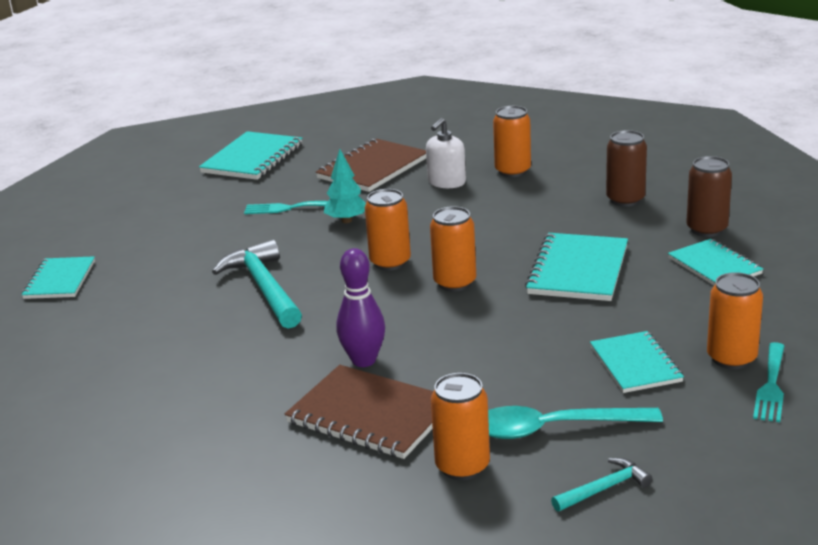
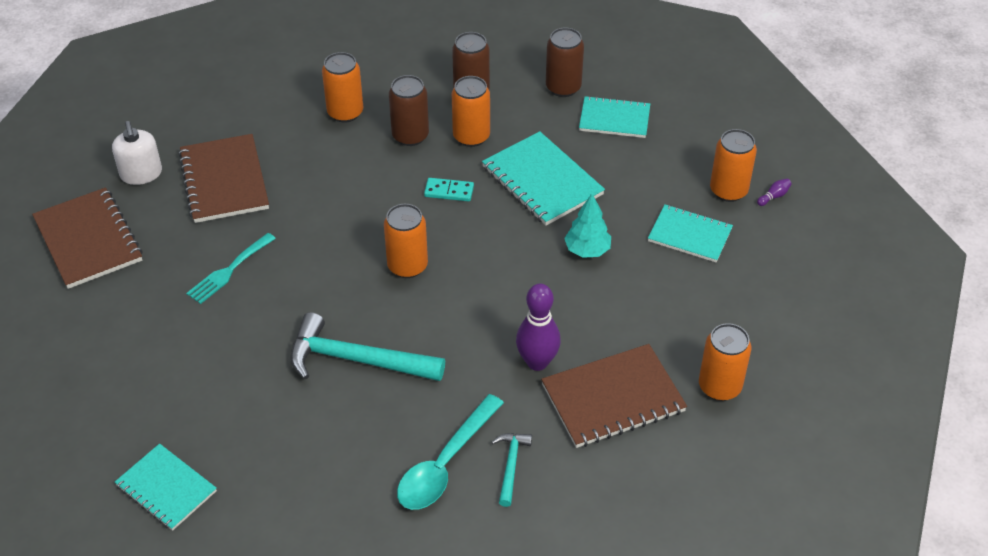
camera: 55 degrees left, 20 degrees up
(252, 158) = (88, 240): turquoise notebook -> brown notebook
(347, 221) = (302, 250): turquoise tree -> turquoise tree (587, 250)
(446, 182) = (313, 157): white soap dispenser -> white soap dispenser (141, 174)
(455, 283) = (483, 251): orange can -> orange can (471, 136)
(497, 241) = (449, 191): none -> turquoise domino
(532, 201) = (410, 136): none -> brown can
(554, 428) = (721, 318): turquoise spoon -> turquoise spoon (445, 463)
(604, 488) = (803, 337): turquoise hammer -> turquoise hammer (510, 466)
(771, 386) = (774, 196): turquoise fork -> purple bowling pin

